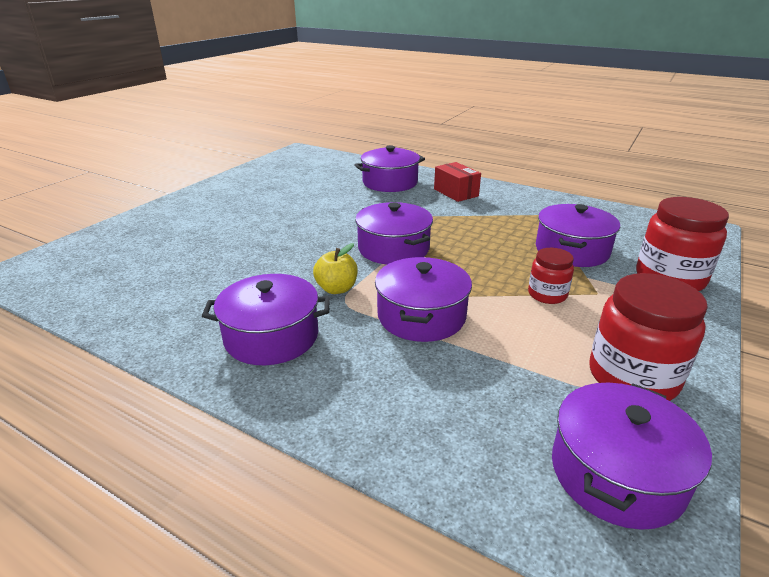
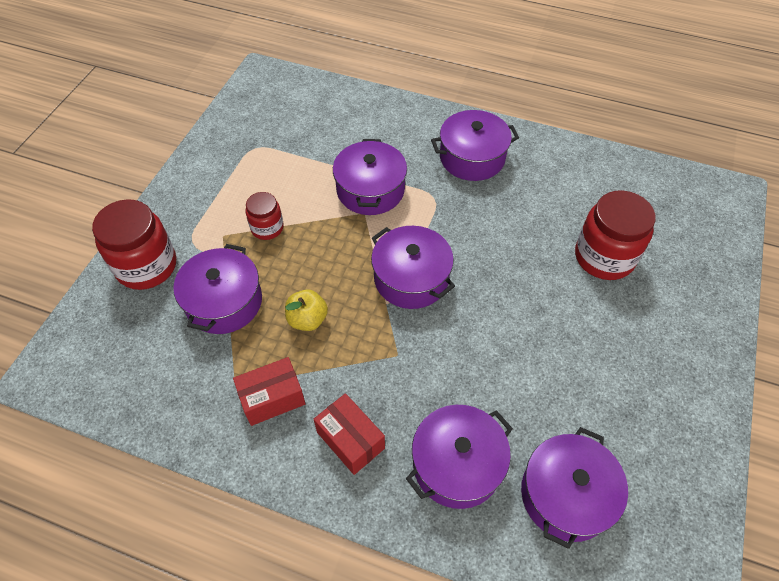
camera: 170 degrees right, 25 degrees up
(336, 289) = (446, 211): yellow apple -> yellow apple (307, 319)
(512, 208) = (272, 398): none -> red box
(616, 473) = (264, 103): purple pot -> purple pot (566, 495)
(632, 377) = (231, 157): red jar -> red jar (604, 257)

